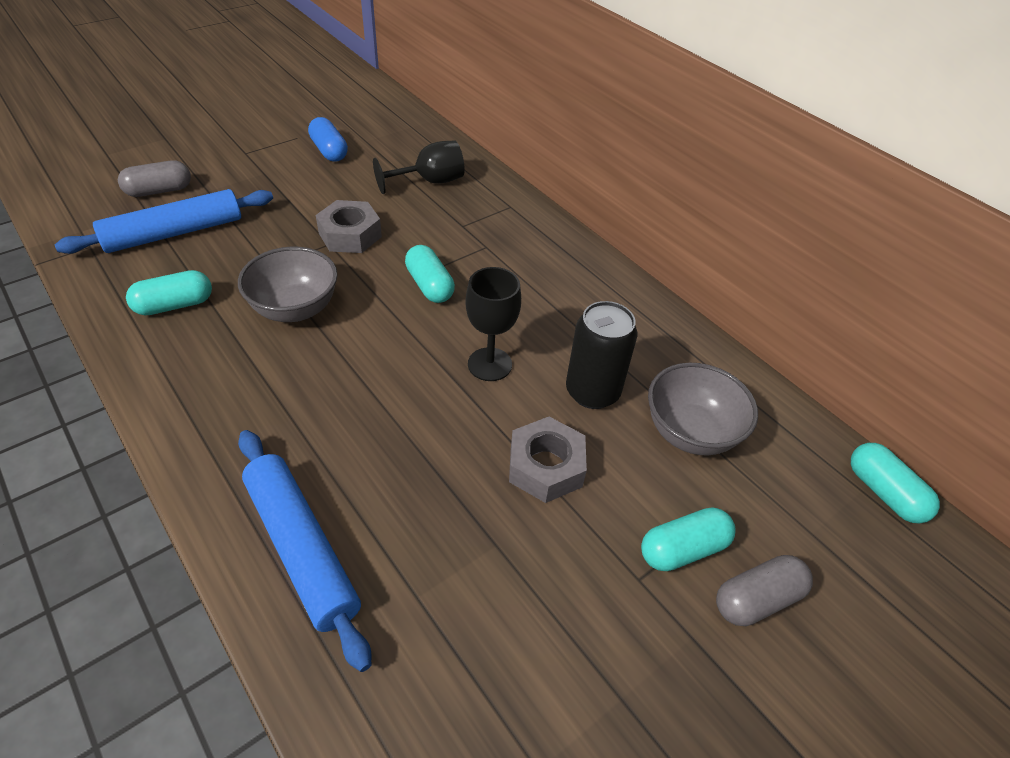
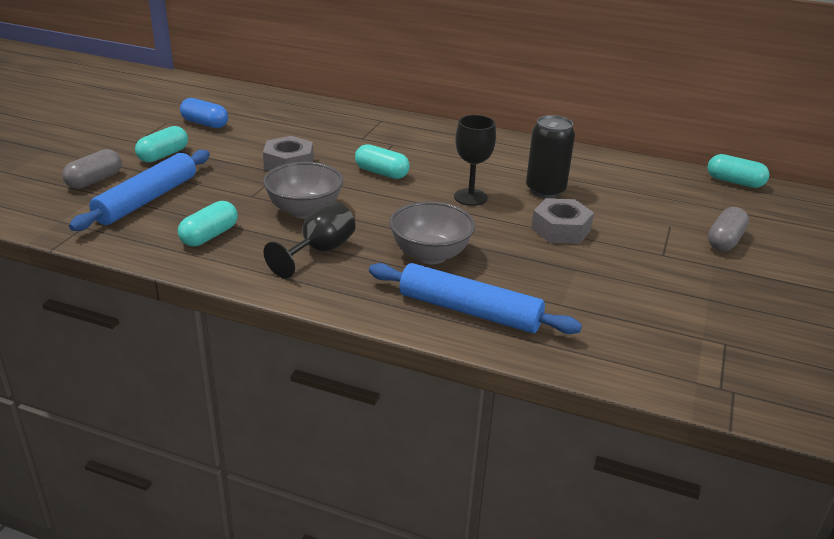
camera: 30 degrees left, 15 degrees down
(430, 182) = (307, 121): black goblet -> black goblet (319, 251)
(683, 549) = (670, 236): turquoise capsule -> turquoise capsule (163, 155)
(690, 432) = (618, 190): grey bowl -> grey bowl (430, 255)

